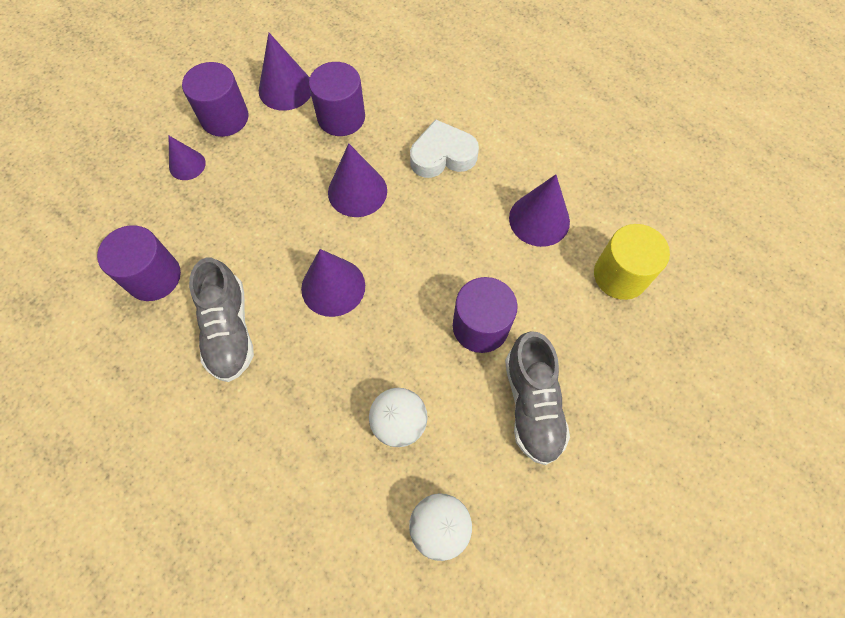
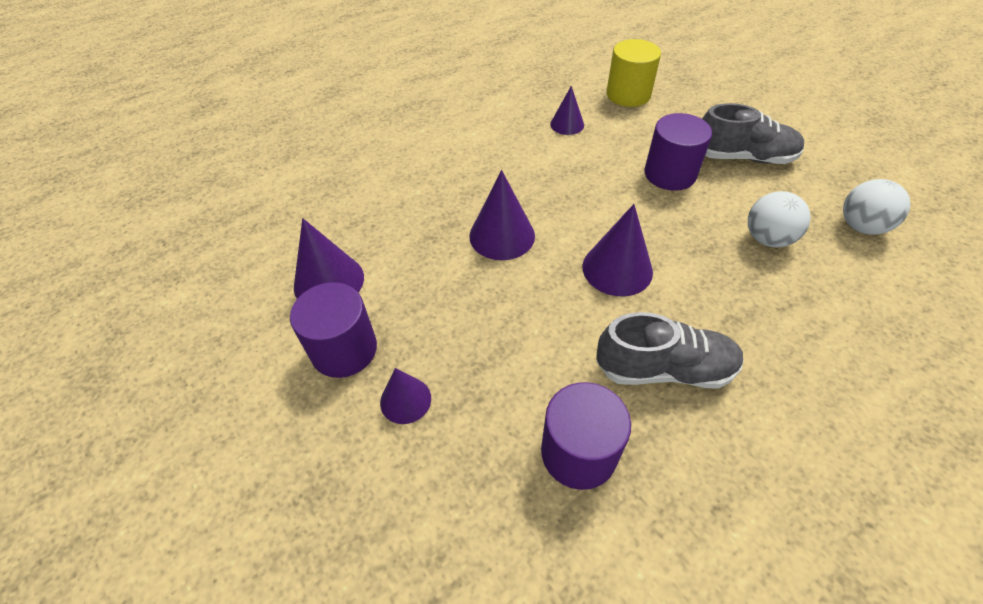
camera: 75 degrees left, 15 degrees down
(341, 117) = (397, 236): purple cylinder -> none
(442, 155) = (478, 169): white heart -> none
(539, 219) = (567, 124): purple cone -> purple cone, size x0.62

